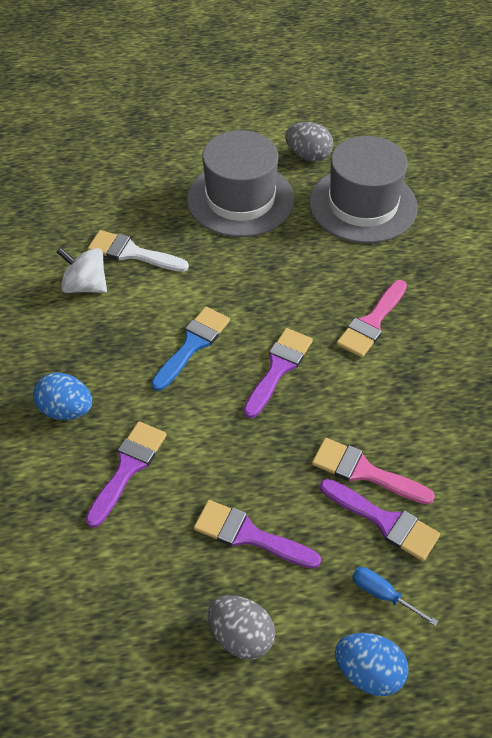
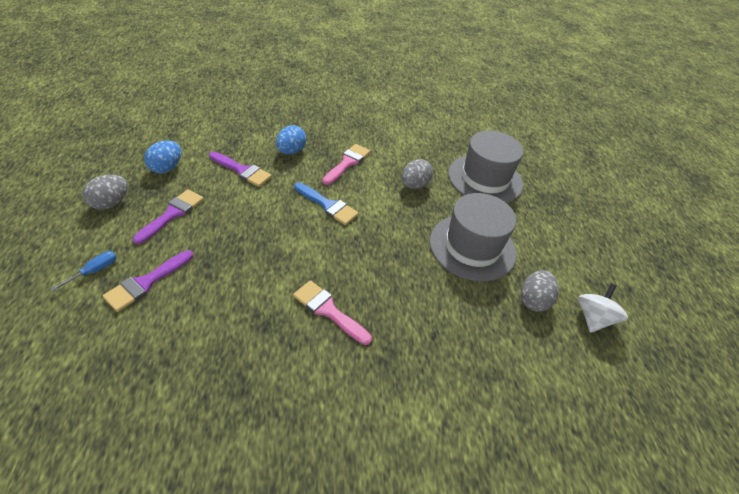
camera: 90 degrees right, 5 degrees down
(85, 286) = (386, 163): white spinning top -> white spinning top (593, 318)
(132, 253) = (414, 185): white brush -> grey egg
(278, 368) = (296, 246): purple brush -> none
(363, 205) = (471, 331): grey hat -> grey hat (485, 179)
(364, 472) = (191, 279): pink brush -> pink brush (347, 163)
(368, 672) = (50, 254): blue egg -> blue egg (167, 168)

